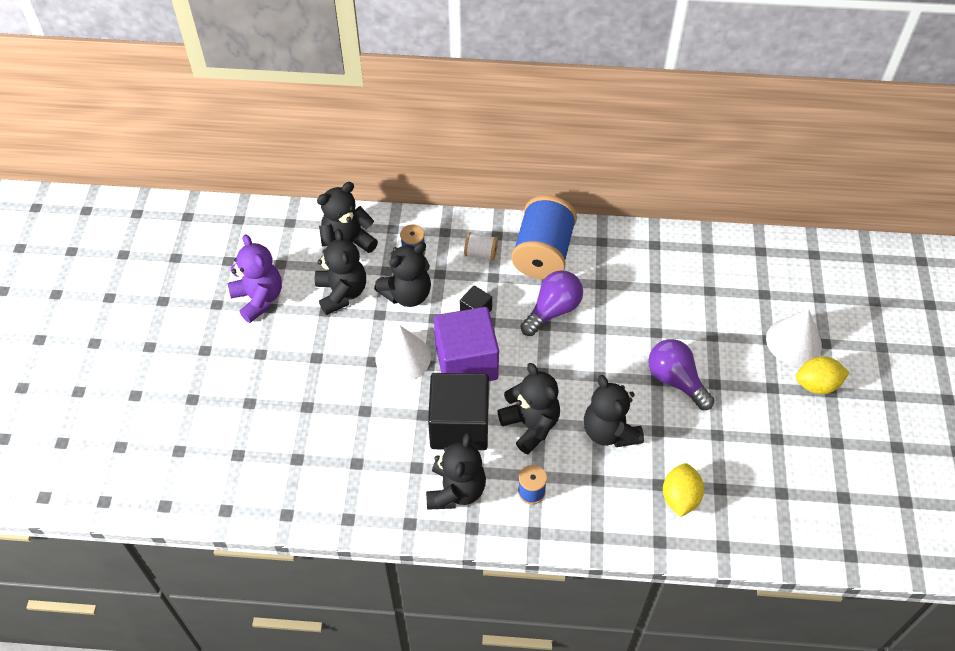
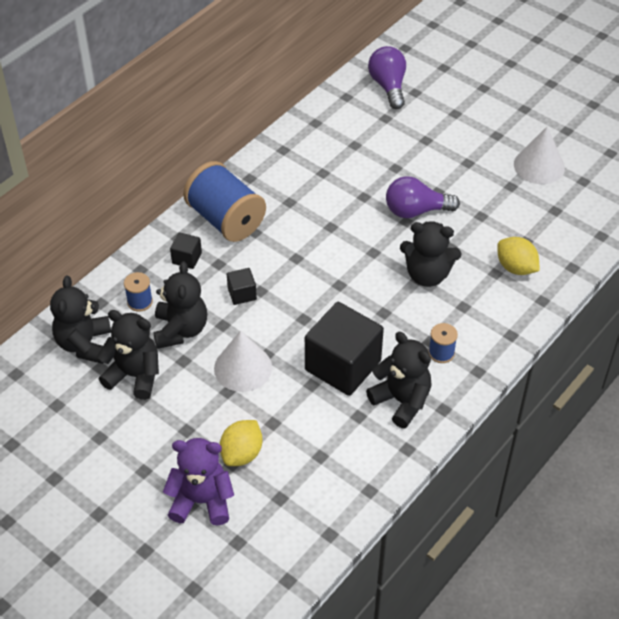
camera: 55 degrees left, 5 degrees down
(259, 299) = (80, 441): purple teddy bear -> purple teddy bear (201, 501)
(466, 362) = (286, 327): purple cube -> none
(481, 253) = (187, 258): white spool -> black cube
(530, 425) = (381, 319): black teddy bear -> none
(553, 310) = (287, 245): purple light bulb -> purple light bulb (388, 86)
(793, 341) = (439, 128): white cone -> white cone (539, 166)
(817, 385) = (485, 139): yellow lemon -> yellow lemon (242, 453)

